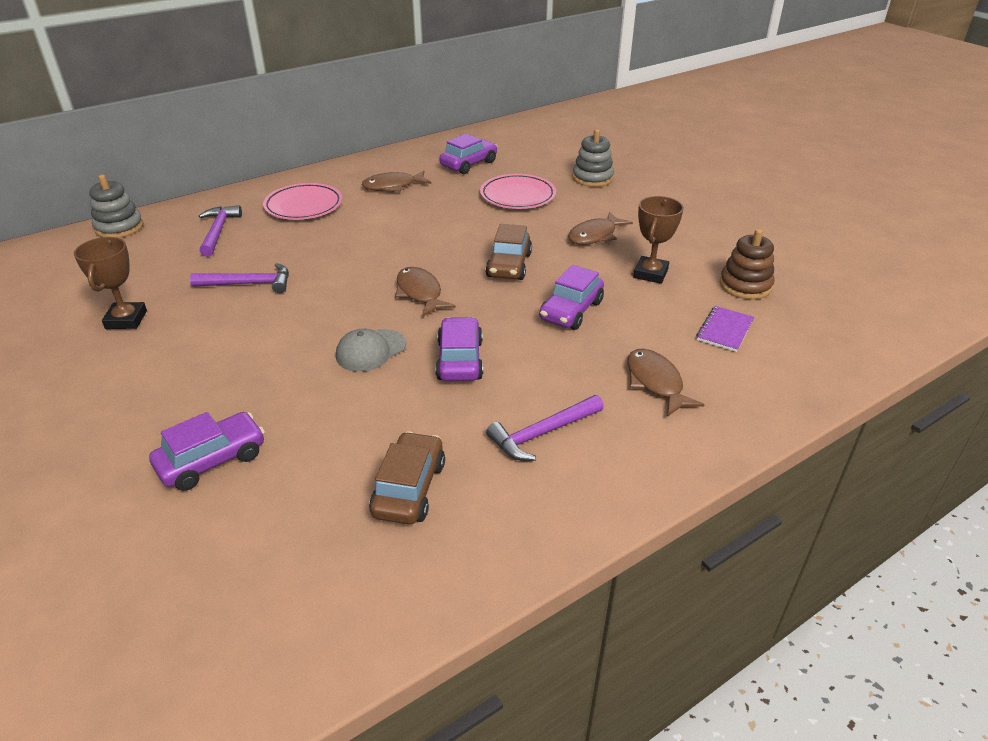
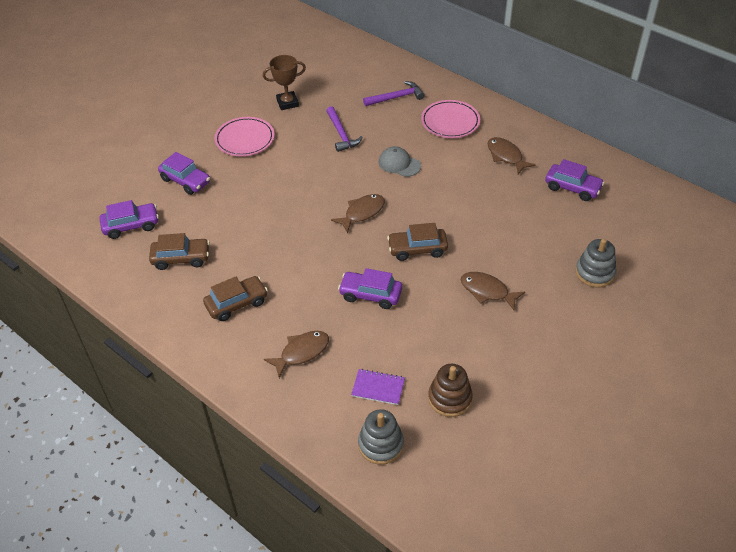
camera: 75 degrees right, 10 degrees up
(119, 227) = (381, 56): grey stacking toy -> grey stacking toy (381, 444)
(370, 350) = (291, 209): grey cap -> grey cap (399, 164)
(460, 360) = (295, 251): purple car -> purple car (131, 226)
(518, 196) = (531, 231): pink plate -> pink plate (245, 139)
(542, 433) = (237, 303): purple hammer -> brown car
(650, 273) = (442, 334): brown trophy -> none

